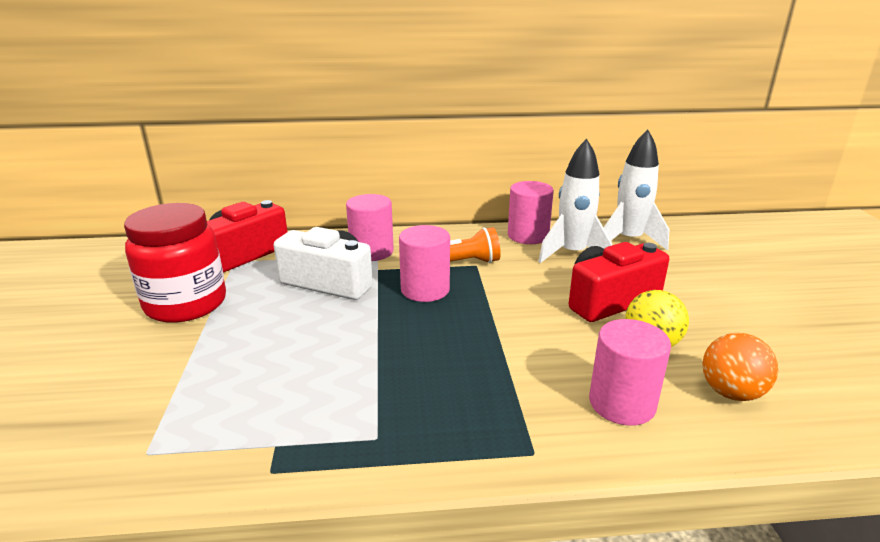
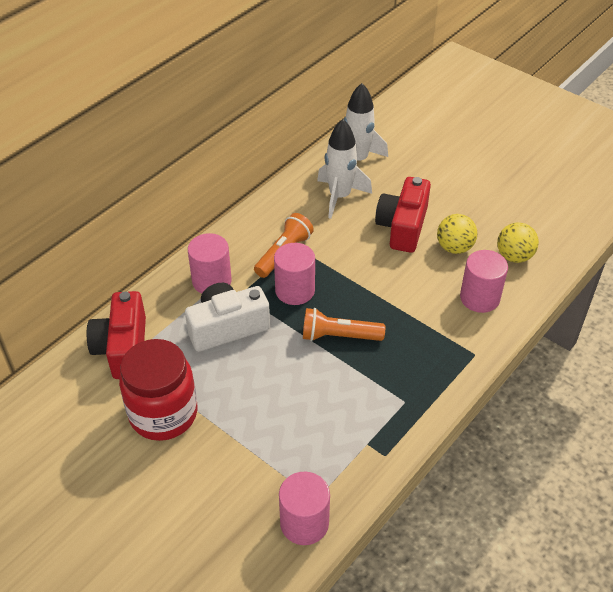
camera: 45 degrees left, 20 degrees up
(407, 341) = (339, 336): none -> orange flashlight
(528, 236) = (292, 195): pink cylinder -> pink cylinder (304, 523)
(731, 392) = (514, 256): orange ball -> yellow ball

